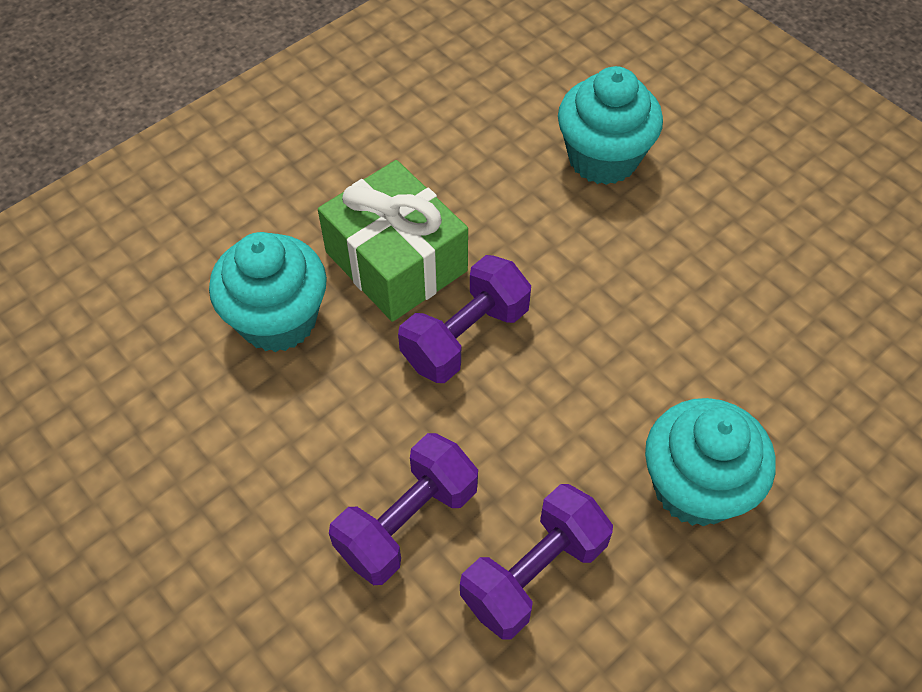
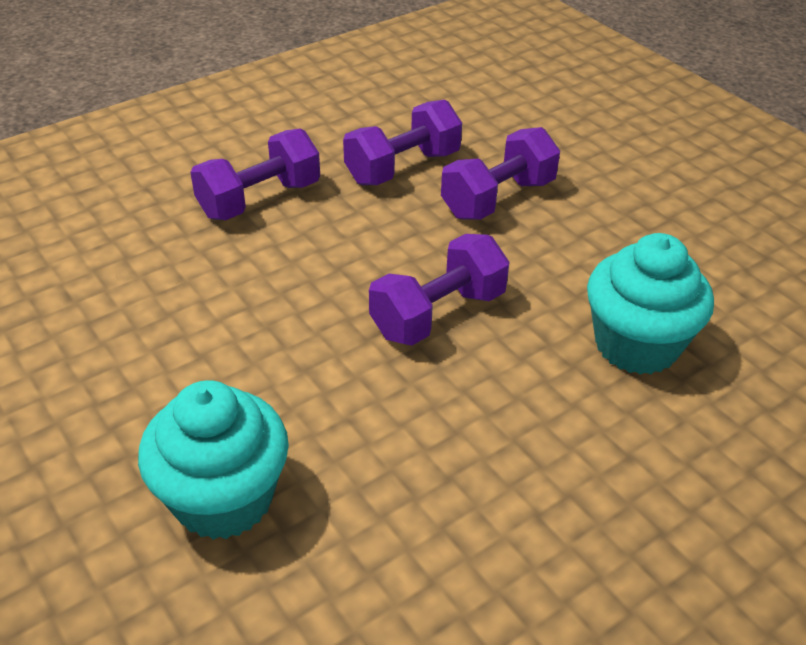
camera: 175 degrees left, 15 degrees down
(396, 261) = (511, 391): green gift -> none
(695, 487) = (260, 200): turquoise cupcake -> purple dumbbell

